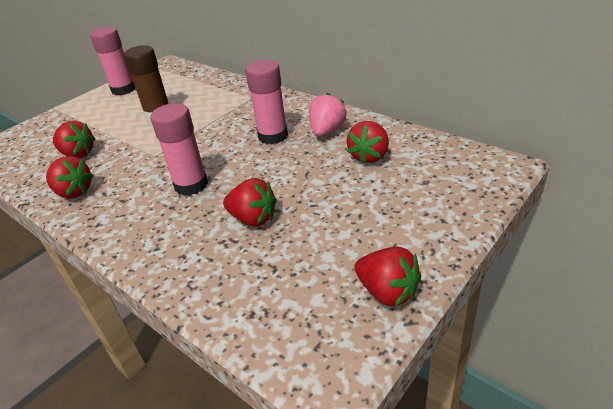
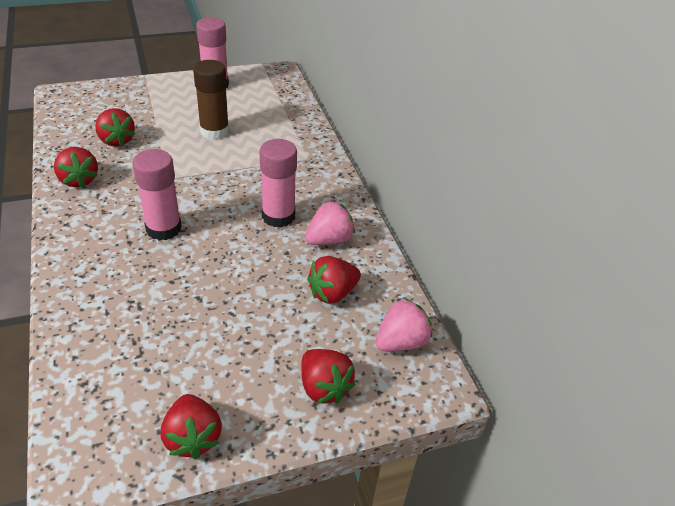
camera: 25 degrees right, 5 degrees up
(253, 219) = (173, 295): red strawberry -> red strawberry (324, 387)
(449, 157) = (401, 342): none -> pink strawberry

